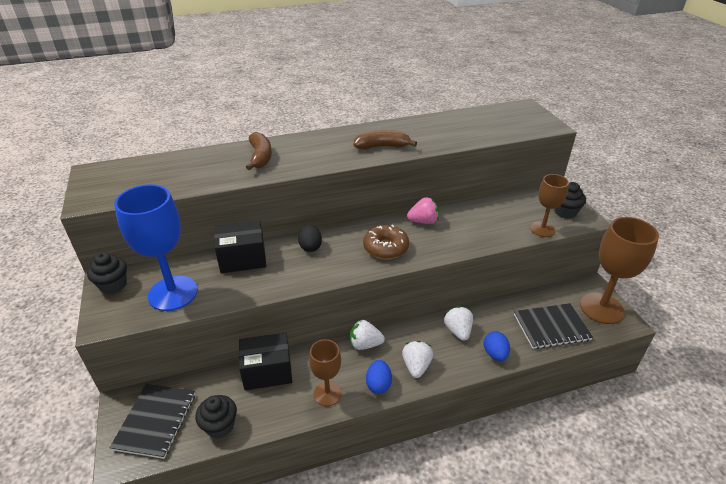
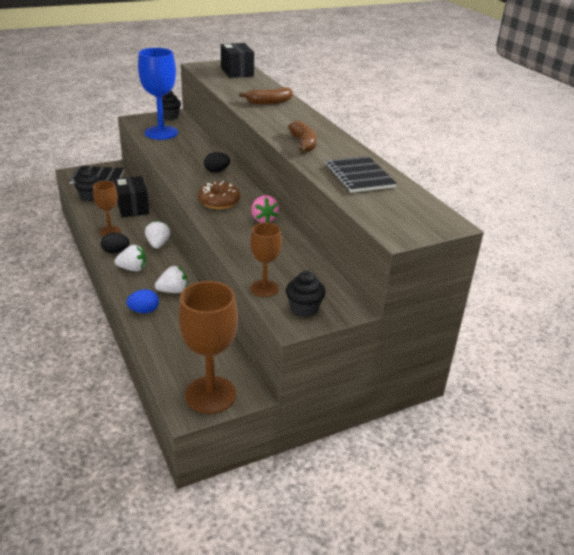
camera: 80 degrees right, 5 degrees down
(243, 259) = (198, 149): black box -> black box (237, 72)
(378, 384) = (116, 252): blue egg -> black egg
(551, 327) = (179, 350): black notebook -> black notebook (359, 176)

